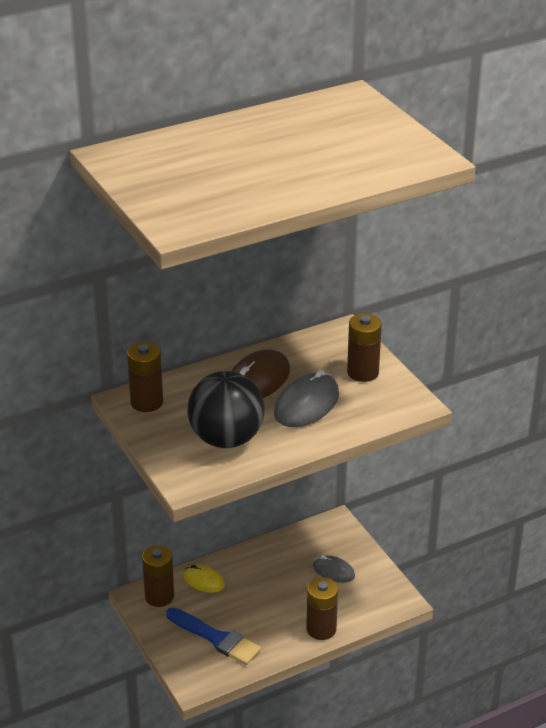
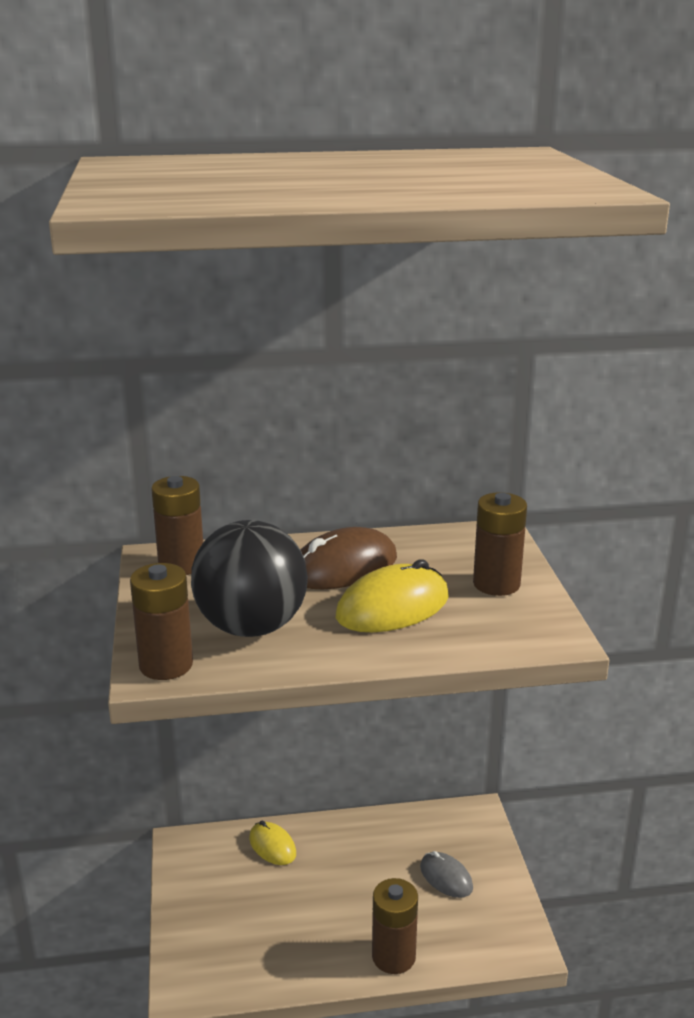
camera: 20 degrees right, 10 degrees down
(159, 596) = (207, 852): brown battery -> brown battery (166, 665)
(216, 638) = (247, 929): blue brush -> none
(306, 404) = (393, 607): grey mouse -> yellow mouse

